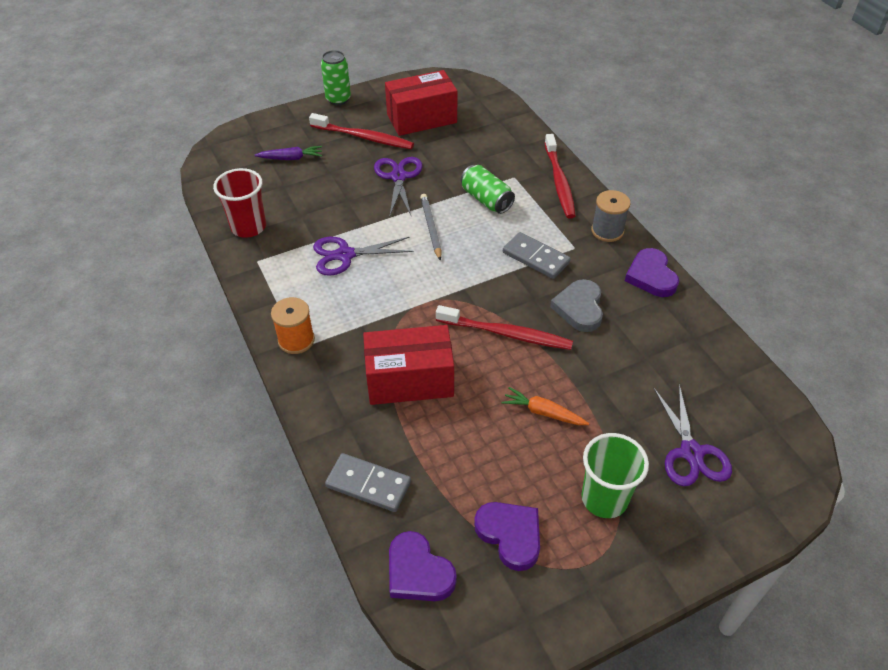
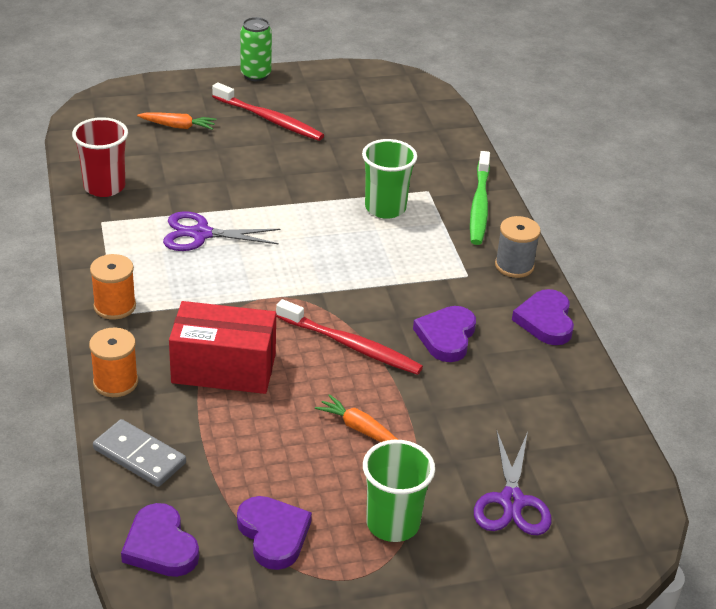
camera: 10 degrees right, 10 degrees down
(291, 158) = (178, 126): purple carrot -> orange carrot
(322, 415) = (115, 382): none -> orange spool
(398, 177) = (293, 167): purple scissors -> none
(421, 118) = (344, 111): red box -> none
(431, 228) = (309, 225): grey pencil -> none
(486, 199) = (385, 208): green can -> green cup
(535, 258) = (417, 277): grey domino -> none
(559, 182) = (479, 205): red toothbrush -> green toothbrush
(579, 308) = (446, 336): grey heart -> purple heart

